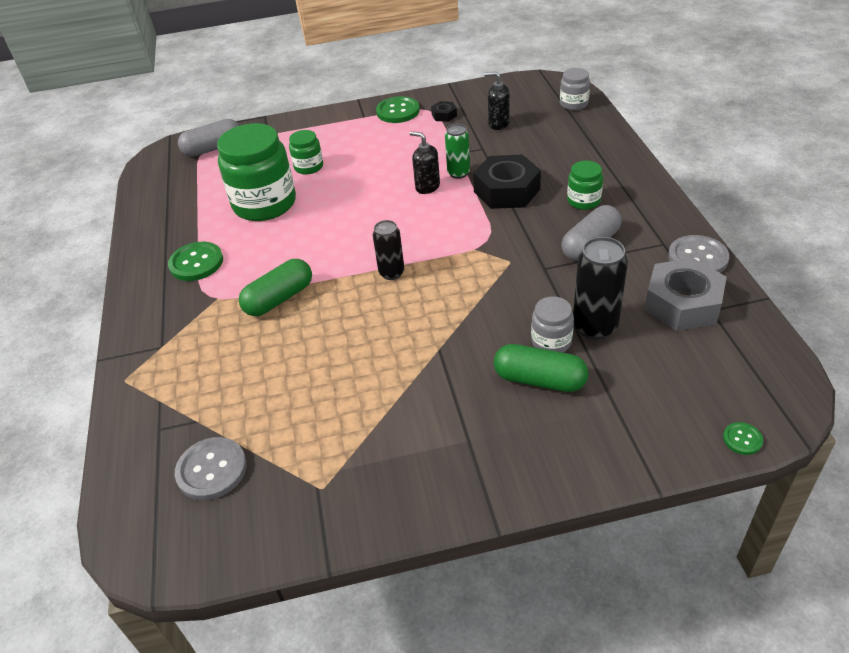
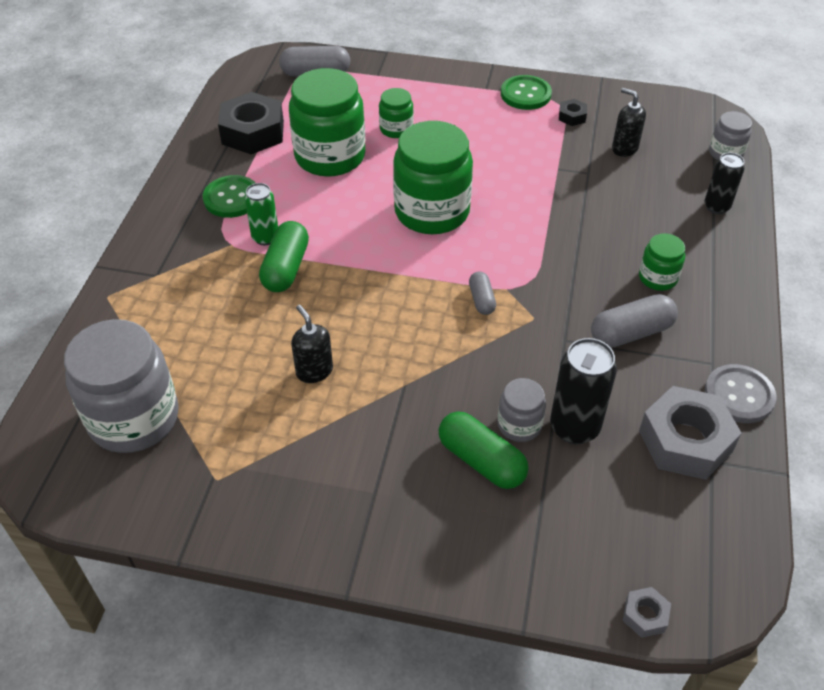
camera: 20 degrees right, 5 degrees up
(212, 470) = (134, 418): grey button -> grey jar
(279, 299) = (286, 268): green capsule -> green capsule turned 60 degrees counterclockwise
(377, 215) = (432, 212): none -> green jar
(391, 273) = (407, 283): black can -> black can (716, 207)
(427, 187) = (502, 198): black soap dispenser -> black soap dispenser (314, 371)
(458, 173) = (544, 194): green can -> green can (265, 237)
(460, 263) = (481, 300): none -> grey capsule
(506, 190) = (582, 234): black nut -> black nut (253, 132)
(742, 439) = (645, 615): green button -> grey nut

